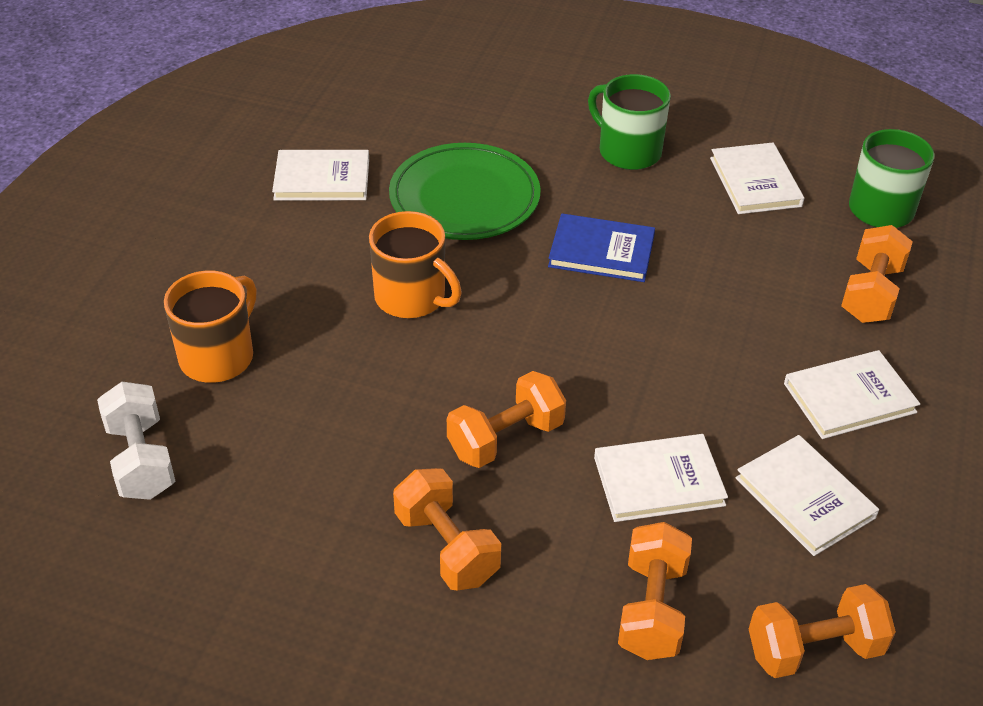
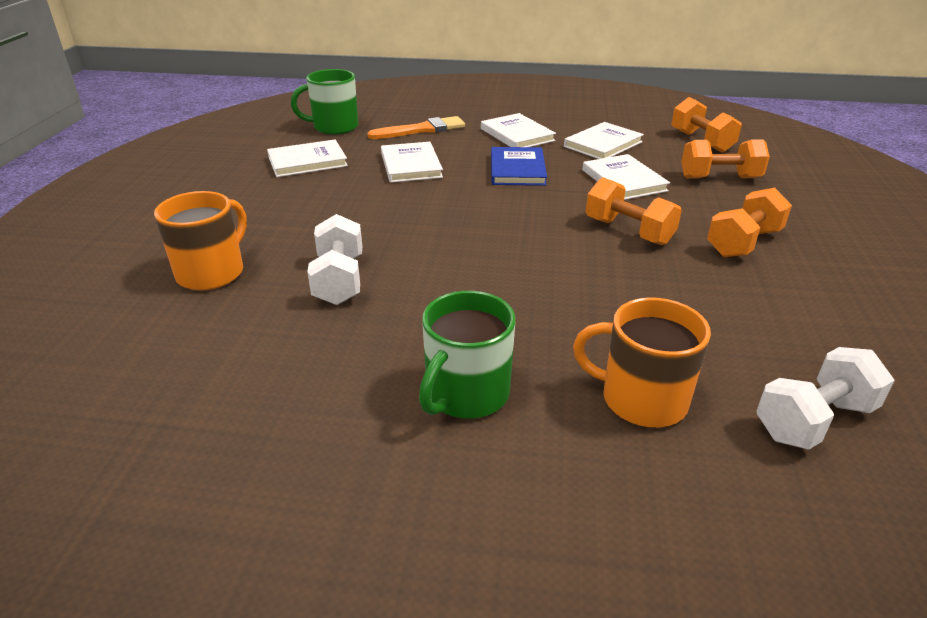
camera: 100 degrees left, 10 degrees down
(322, 179) = (312, 381): white book -> white book (411, 165)
(411, 297) = (495, 291): orange mug -> orange mug (212, 272)
(464, 197) = (339, 280): green plate -> white dumbbell
(601, 251) = (404, 211): blue book -> blue book (517, 169)
(628, 151) = (265, 208): green mug -> green mug (466, 394)
(871, 293) = (421, 130): orange dumbbell -> orange brush

